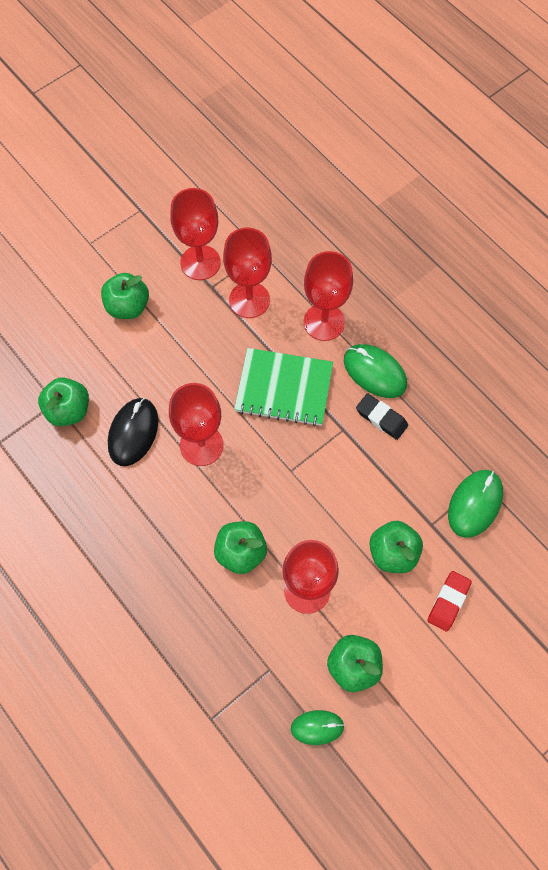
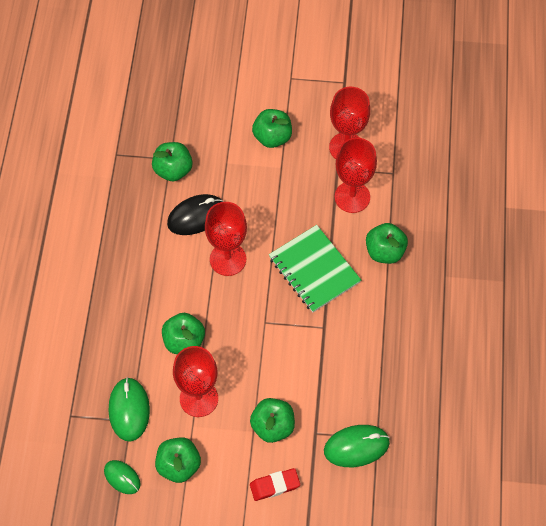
camera: 45 degrees right, 5 degrees down
(324, 322) = (385, 252): red goblet -> green apple
(374, 372) = (382, 311): green mouse -> green mouse (129, 410)
(381, 418) = (355, 342): black eraser -> none

